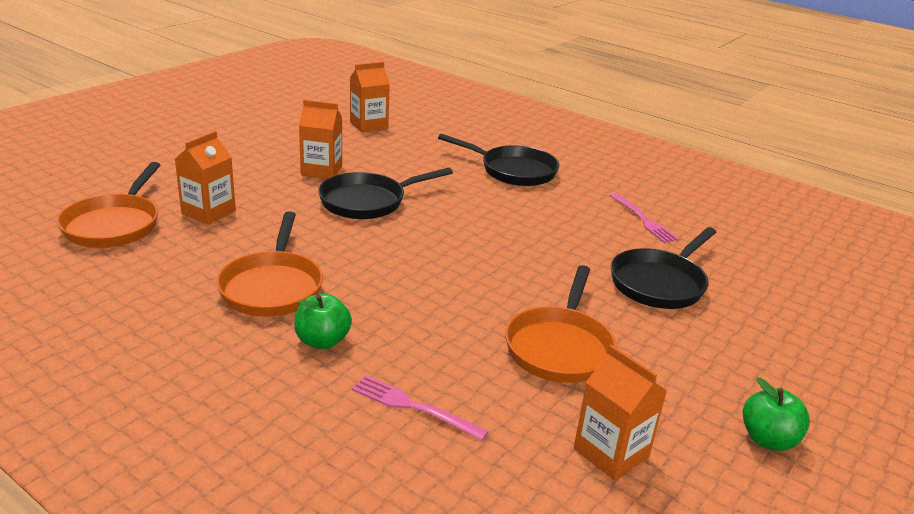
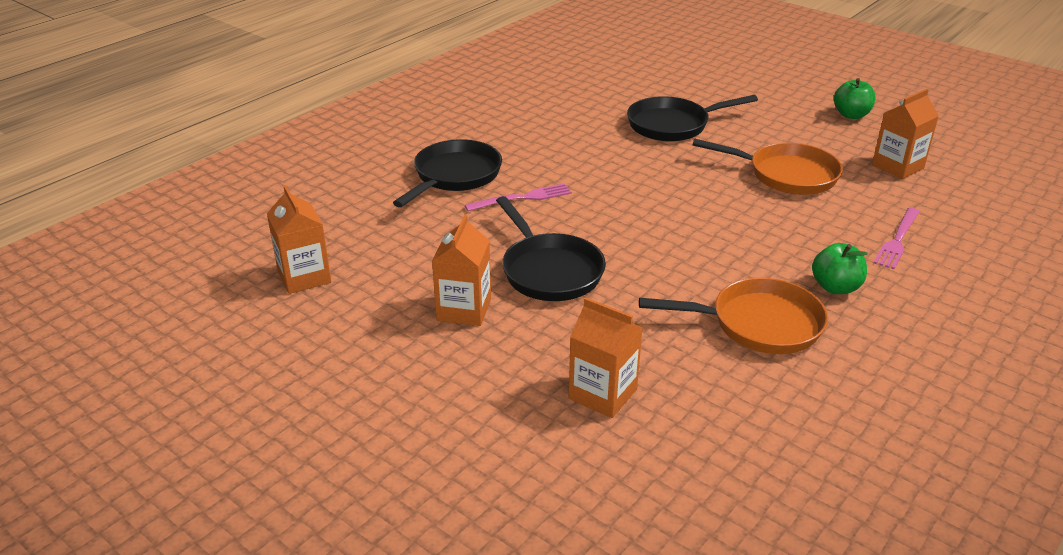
camera: 85 degrees left, 5 degrees up
(114, 225) = (658, 477): orange pan -> none
(643, 220) = (560, 119): pink fork -> pink fork (522, 198)
(660, 283) = (673, 125): black pan -> black pan turned 120 degrees clockwise

